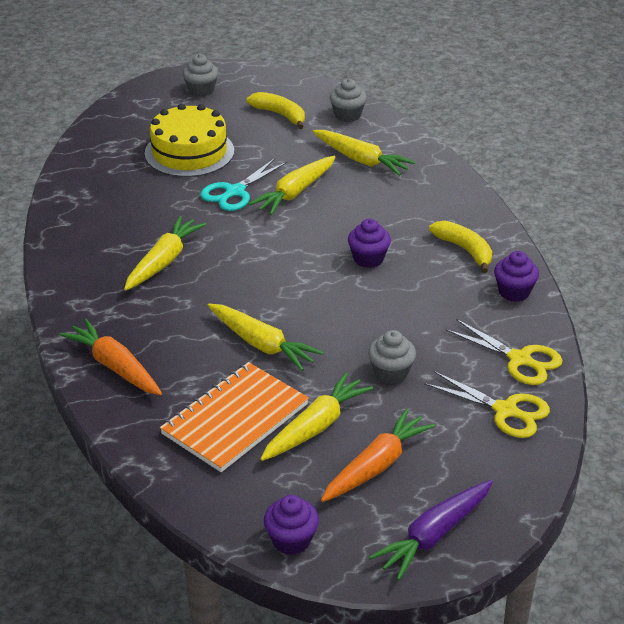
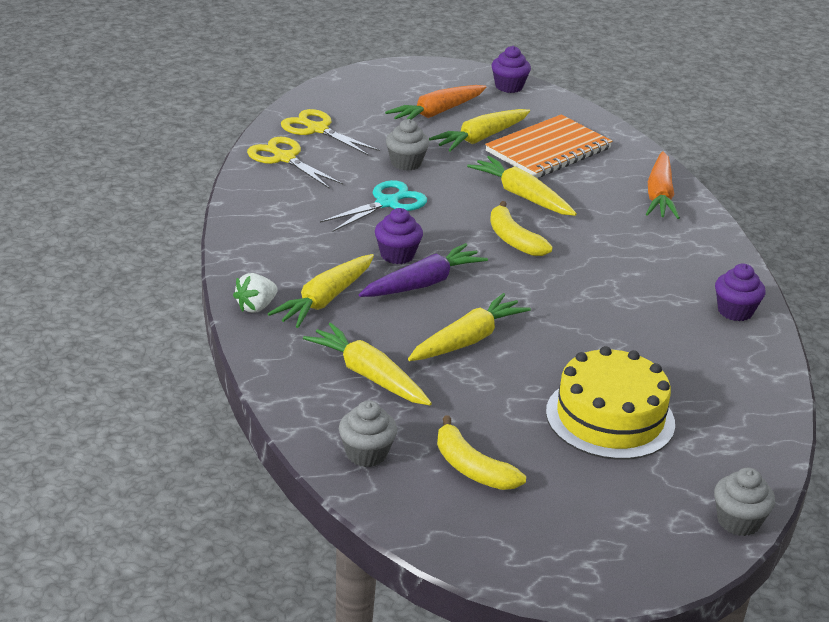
camera: 175 degrees left, 5 degrees down
(115, 367) = (659, 195): orange carrot -> orange carrot turned 45 degrees clockwise
(163, 261) = (627, 279): yellow carrot -> yellow carrot (325, 300)
(201, 90) = (600, 537): grey cupcake -> grey cupcake (738, 521)
(235, 192) = (545, 350): turquoise scissors -> turquoise scissors (387, 203)
(434, 535) = (406, 77): purple carrot -> purple carrot (422, 284)
(464, 198) = (256, 307): none -> white strawberry
(465, 250) = (286, 251): yellow banana -> yellow banana (513, 239)
(514, 292) = (256, 207): purple cupcake -> purple cupcake (735, 311)

